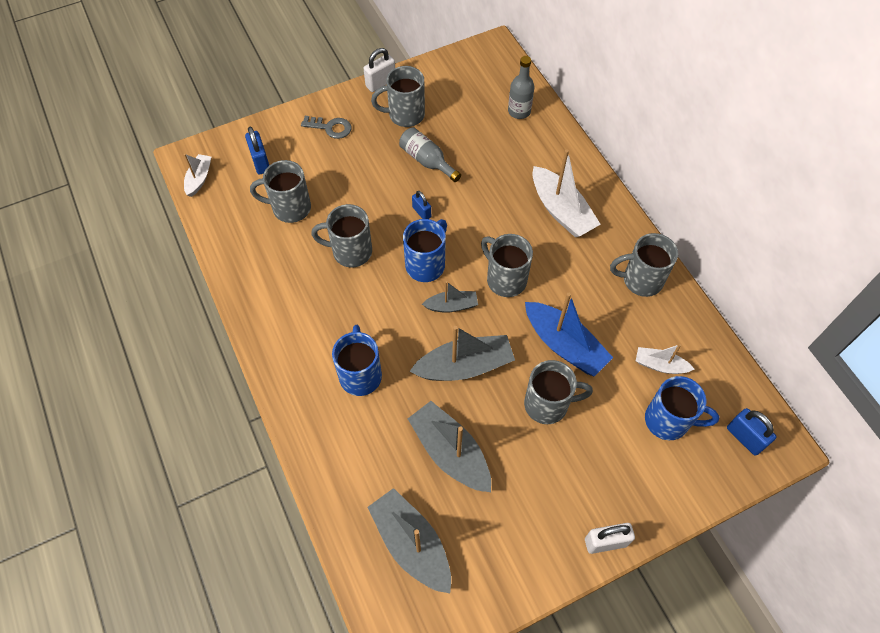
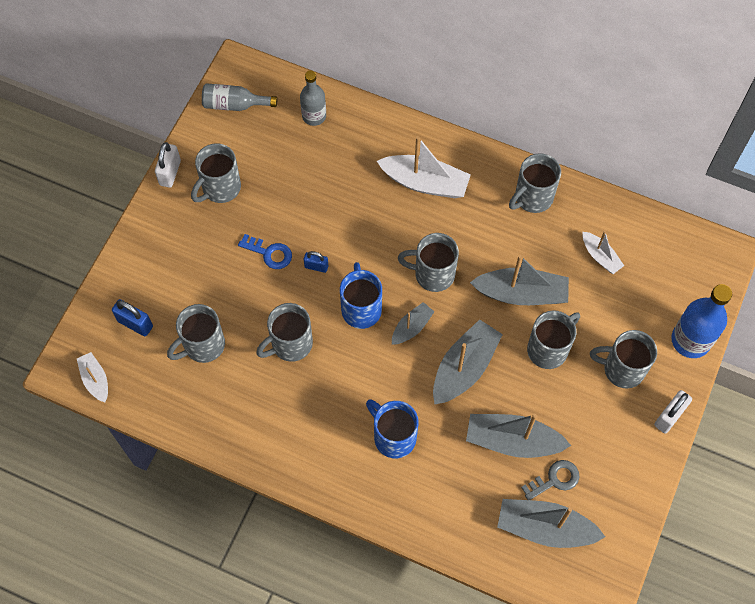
camera: 40 degrees left, 5 degrees up
(330, 127) = (166, 247): grey key -> grey key (554, 479)
(397, 180) = (269, 253): none -> blue key
(427, 161) = (279, 217): grey bottle -> grey bottle (234, 104)
(564, 345) = (521, 293): blue boat -> grey boat
(598, 469) = (622, 369): none -> grey mug
(660, 365) = (600, 256): white boat -> white boat turned 105 degrees counterclockwise
(668, 421) = (639, 295): blue mug -> none
(683, 493) = (690, 340): none -> blue bottle
(744, 438) = (697, 267): blue padlock -> none

